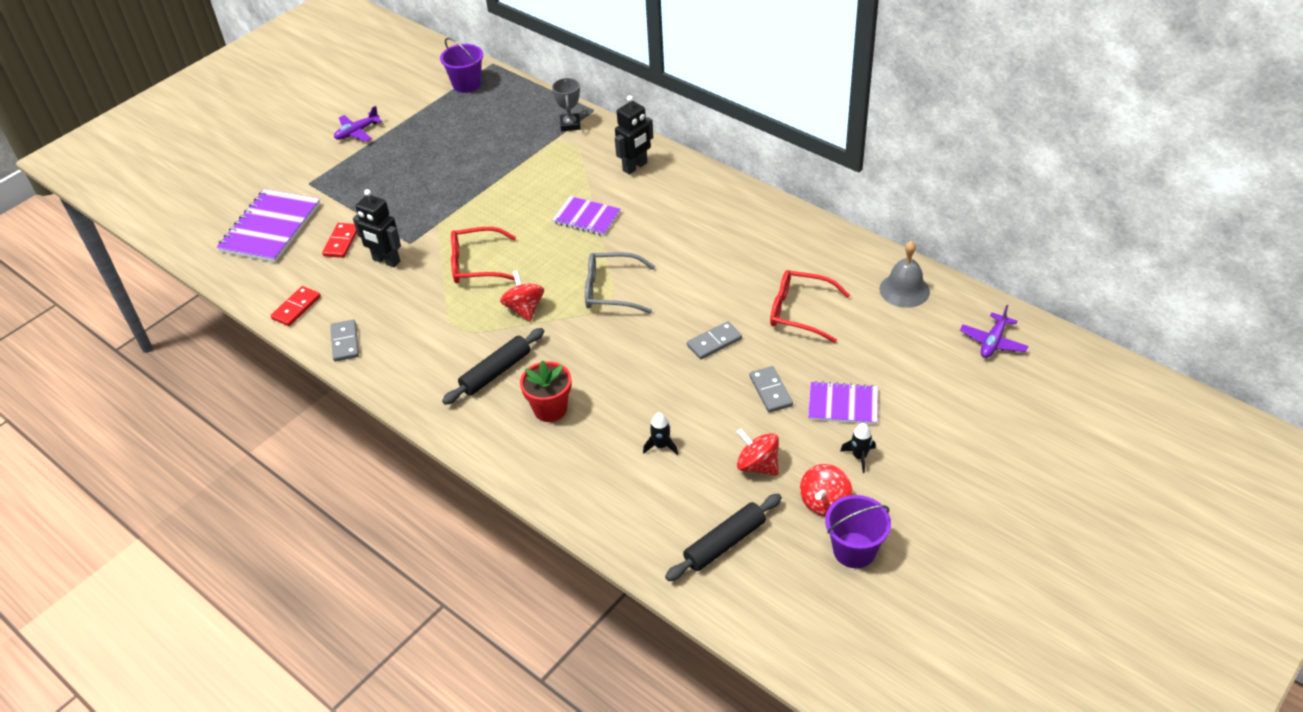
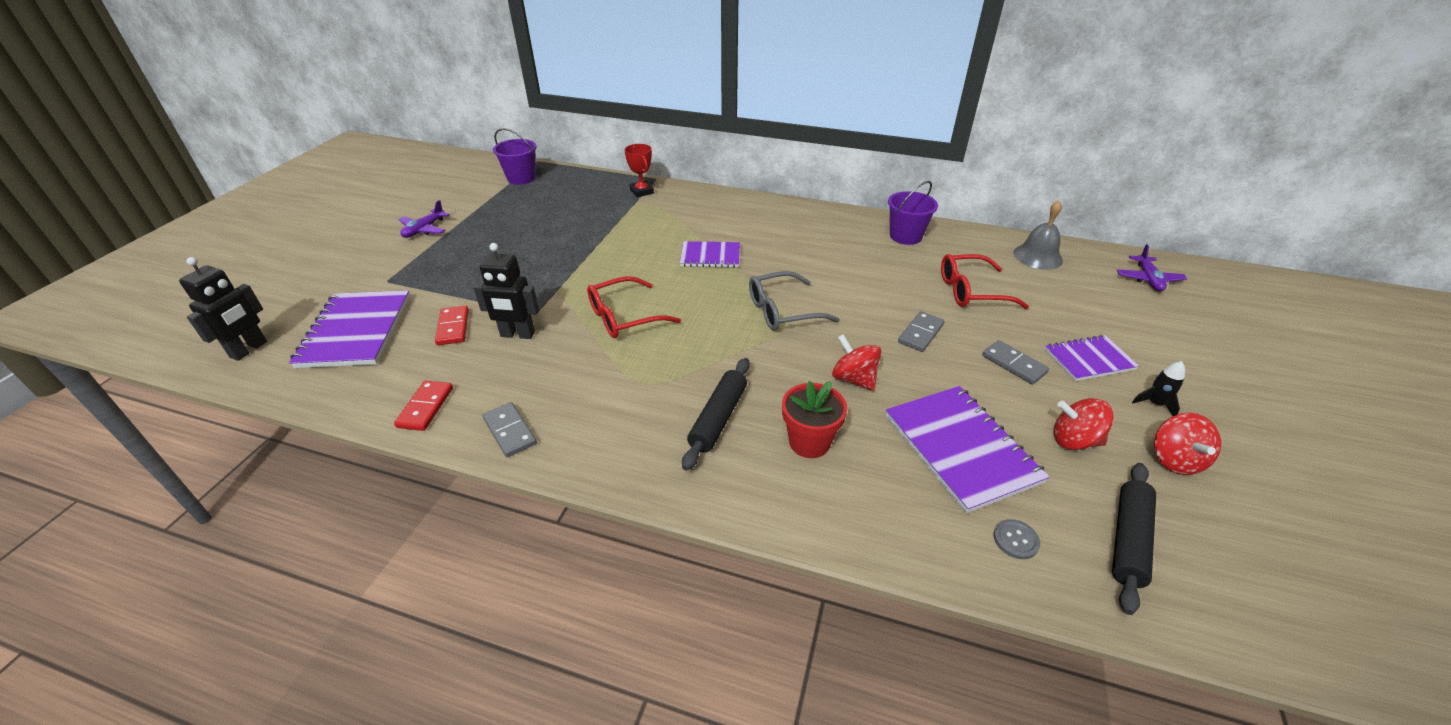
camera: 25 degrees left, 5 degrees down
(524, 309) = (705, 347): red spinning top -> red spinning top (854, 379)
(570, 125) = (642, 191): grey trophy -> red trophy
(635, 167) = (725, 211): black robot -> black robot (249, 349)
(643, 518) = (1015, 540): none -> grey button
(661, 446) = (961, 448): black rocket -> purple notebook
(854, 550) = (1256, 503): purple bucket -> purple bucket (905, 236)

